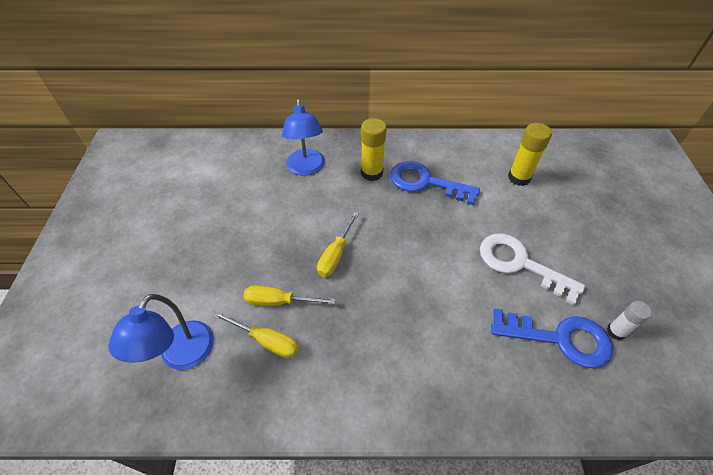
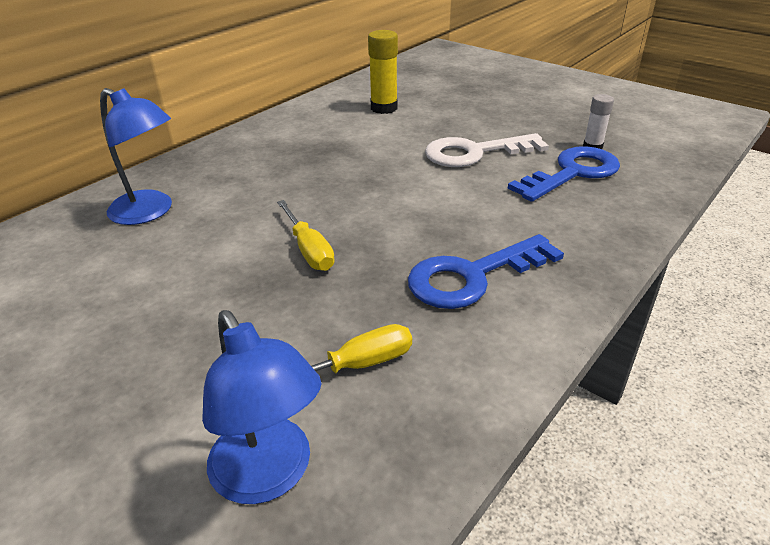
camera: 50 degrees left, 15 degrees down
(279, 301) = (311, 326): yellow screwdriver -> none
(371, 173) = (240, 174): yellow glue stick -> none
(425, 182) = (308, 151): blue key -> blue key (472, 276)

